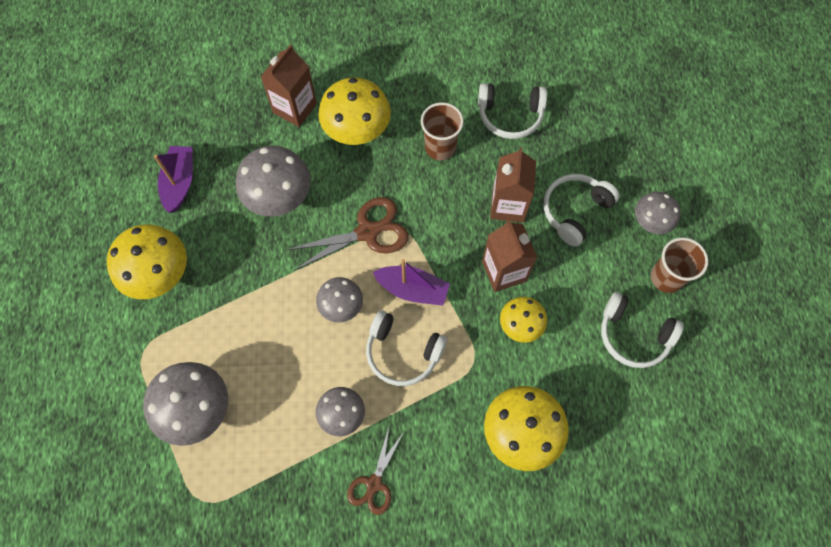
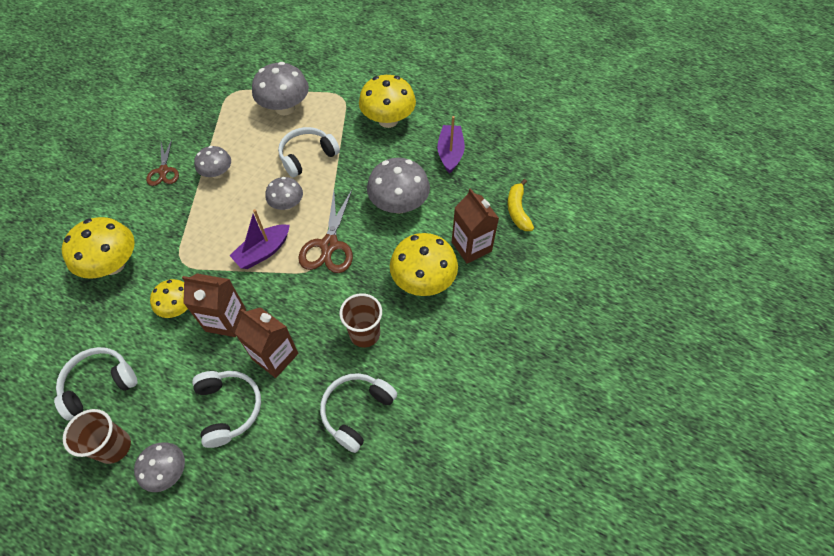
camera: 120 degrees right, 10 degrees down
(180, 183) = (450, 153): purple boat -> purple boat turned 120 degrees counterclockwise
(227, 89) = (517, 210): none -> yellow banana
(374, 483) = (164, 171): brown scissors -> brown scissors turned 150 degrees counterclockwise
(402, 353) = (225, 223): white headphones -> white headphones (307, 156)

